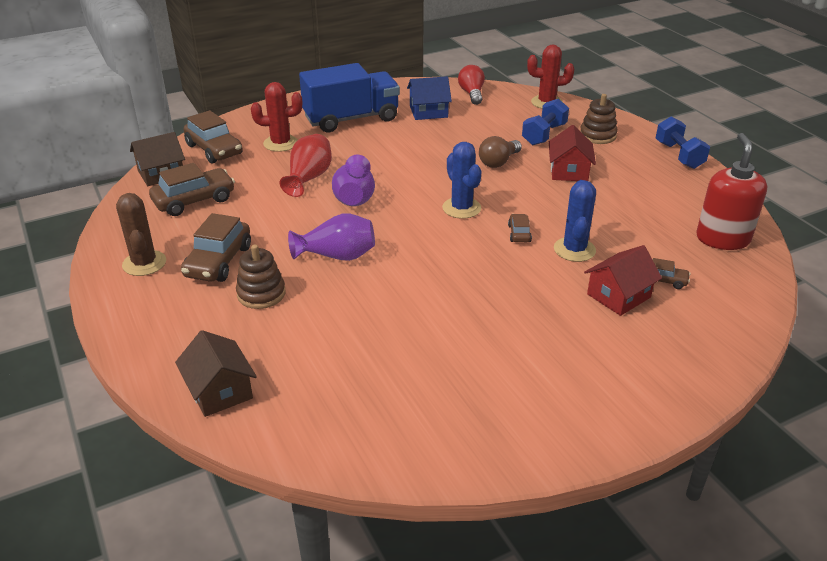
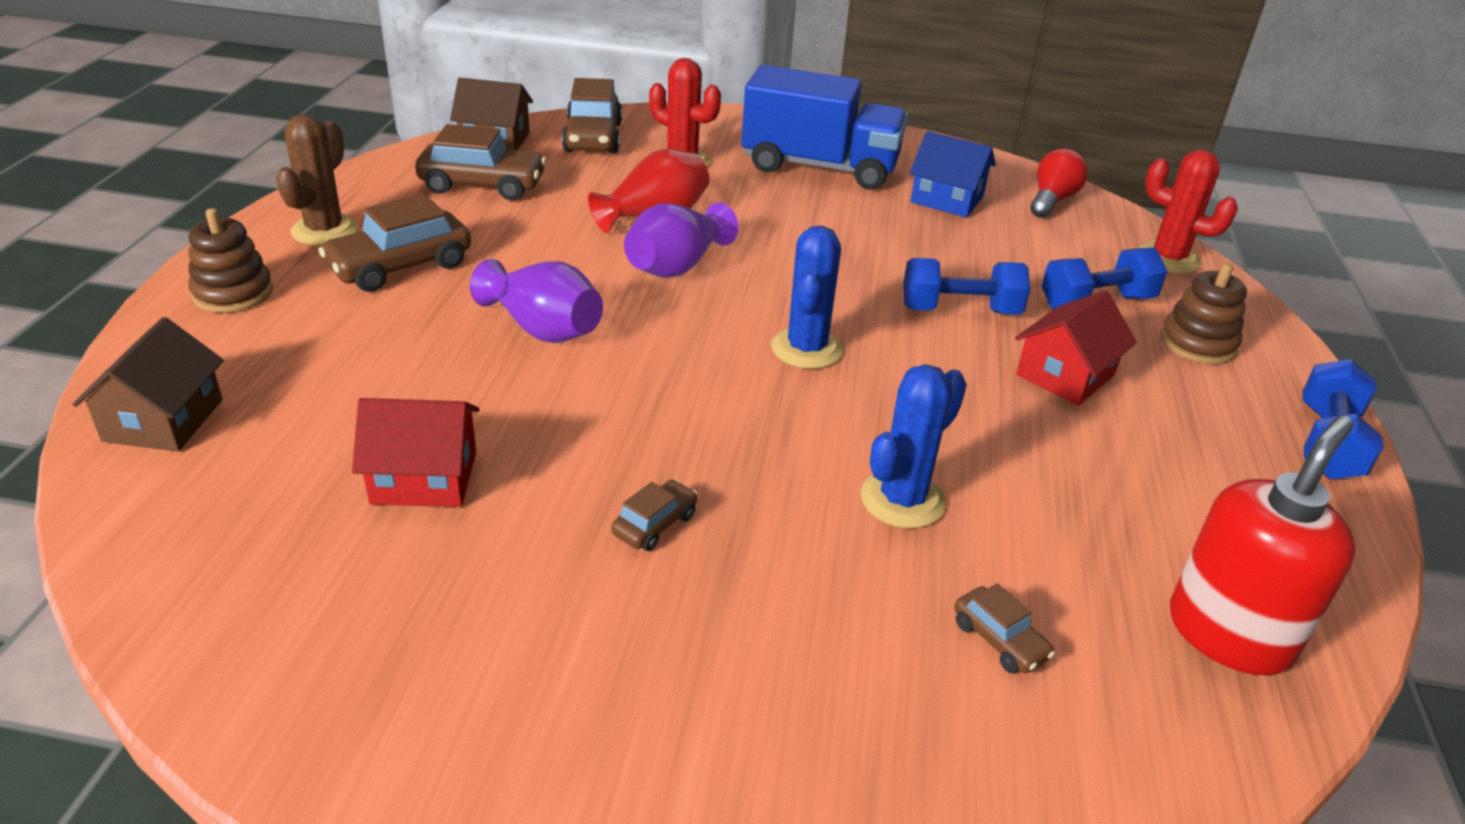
camera: 35 degrees right, 0 degrees up
(261, 294) = (385, 329): brown stacking toy -> brown stacking toy (233, 293)
(498, 162) = (960, 310): brown light bulb -> blue dumbbell
(519, 233) = (844, 428): brown car -> brown car (655, 524)
(618, 296) = (876, 617): red house -> red house (424, 478)

